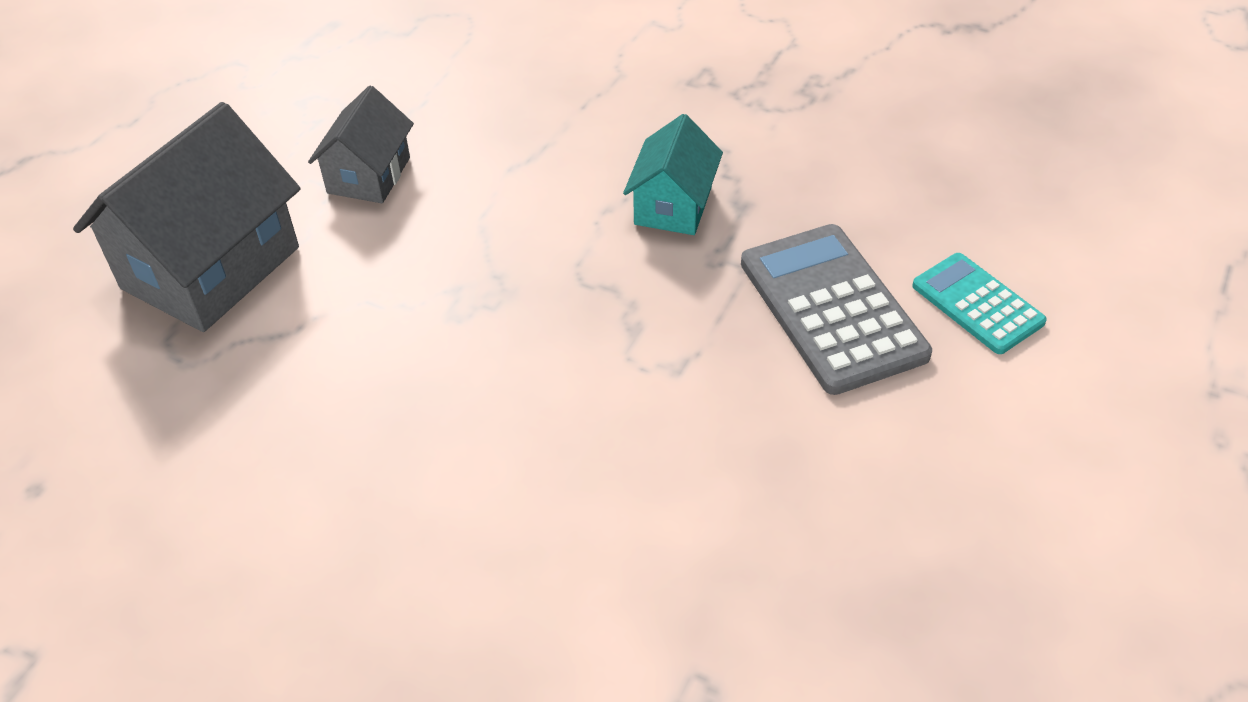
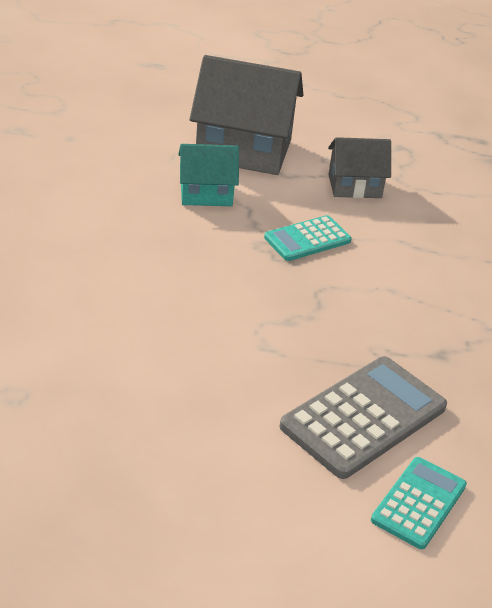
camera: 65 degrees right, 10 degrees down
(466, 259) = (307, 239): none -> turquoise calculator
(673, 205) = (417, 320): turquoise house -> turquoise house (206, 194)

